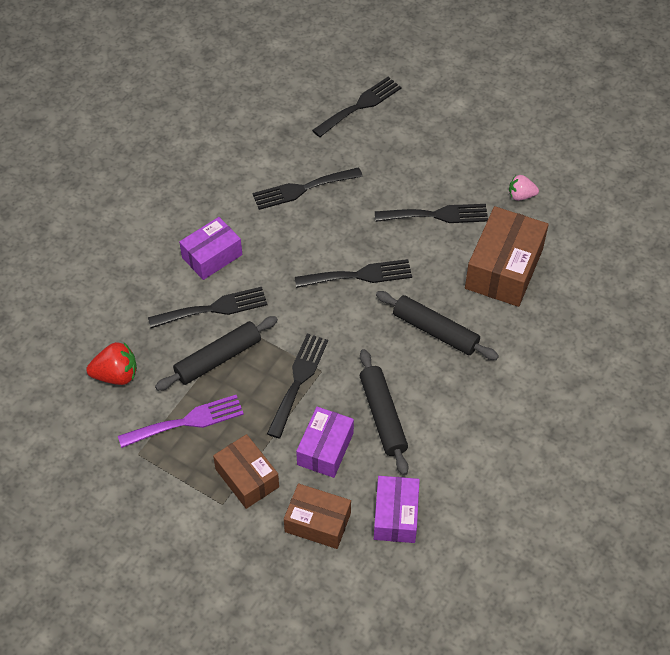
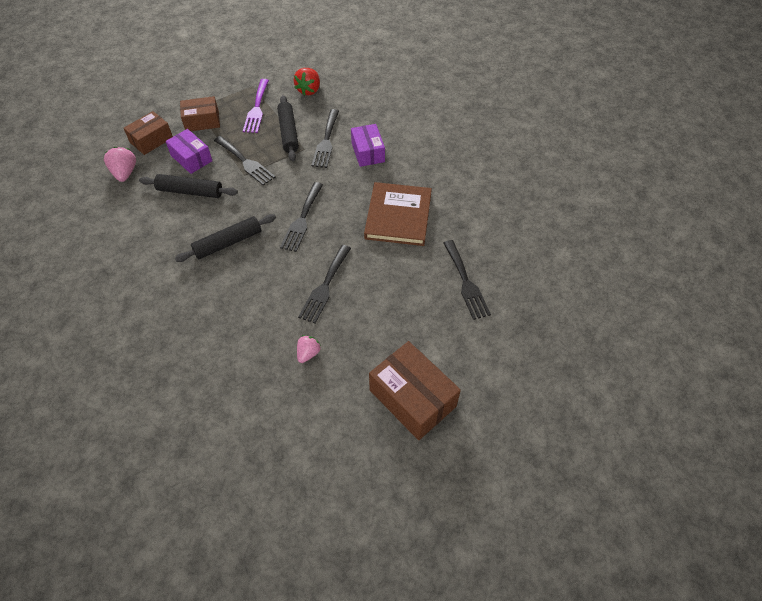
camera: 115 degrees right, 0 degrees up
(302, 189) = (398, 216): black fork -> brown book
(395, 515) = (125, 173): purple box -> pink strawberry
(503, 268) = (248, 307): brown box -> brown box (412, 398)

